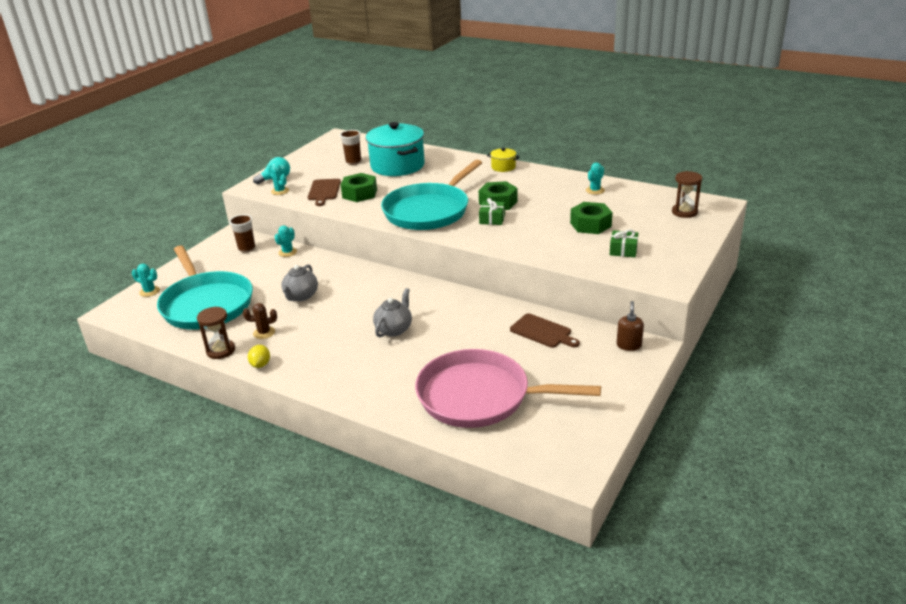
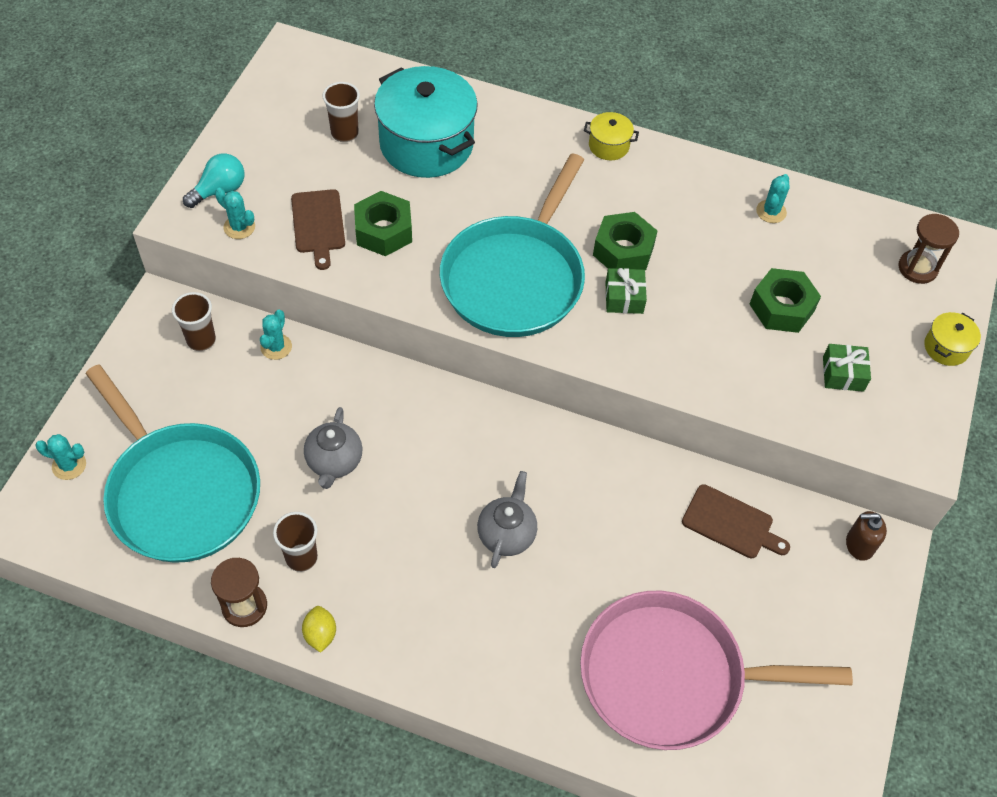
camera: 15 degrees left, 25 degrees up
(264, 333) = (301, 557): brown cactus -> brown cup
(629, 345) = (859, 545): brown soap dispenser -> brown soap dispenser turned 90 degrees counterclockwise
(696, 242) = (946, 347): none -> yellow pot

